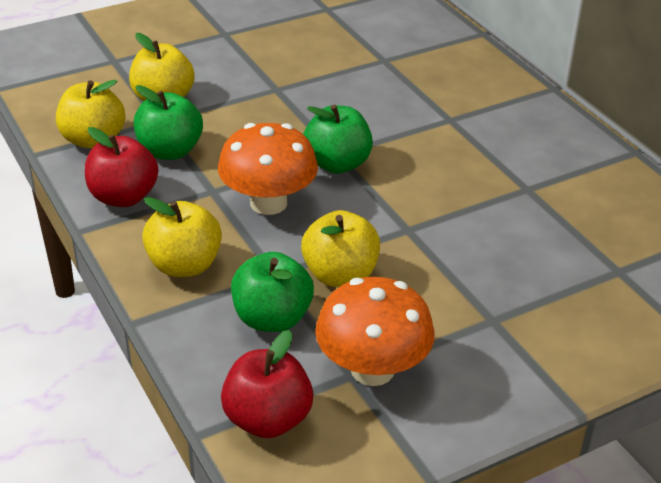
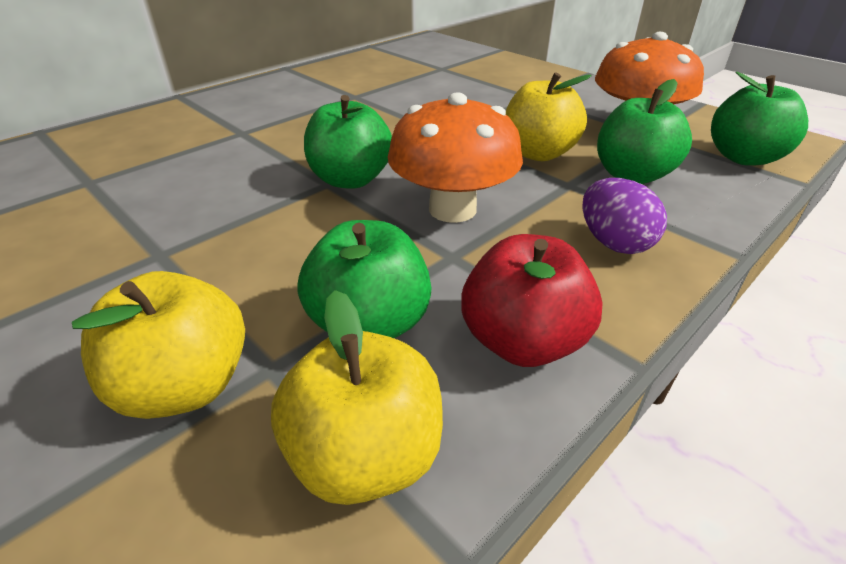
camera: 105 degrees left, 0 degrees up
(184, 265) = (614, 242): yellow apple -> purple egg
(267, 419) = (743, 158): red apple -> green apple

